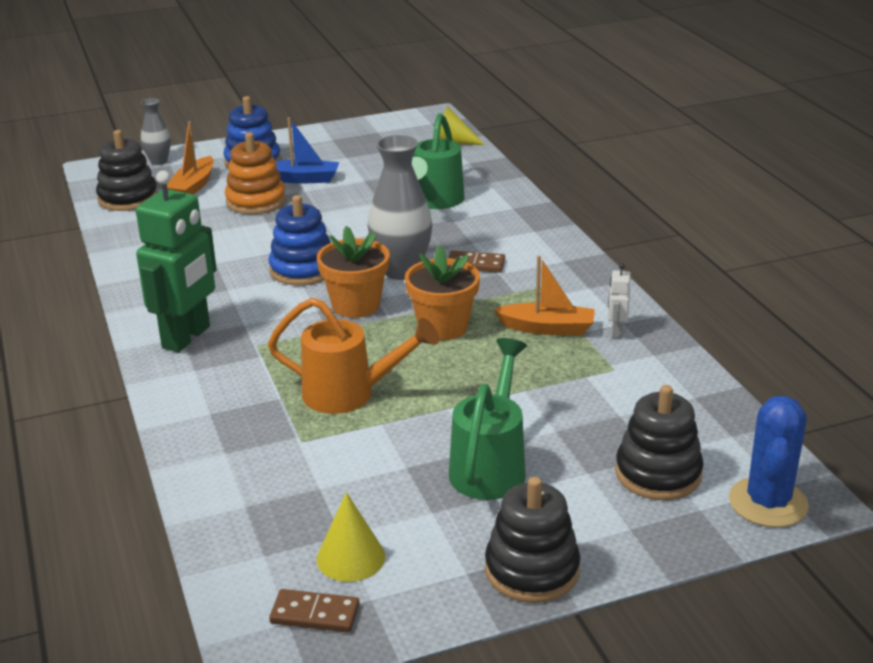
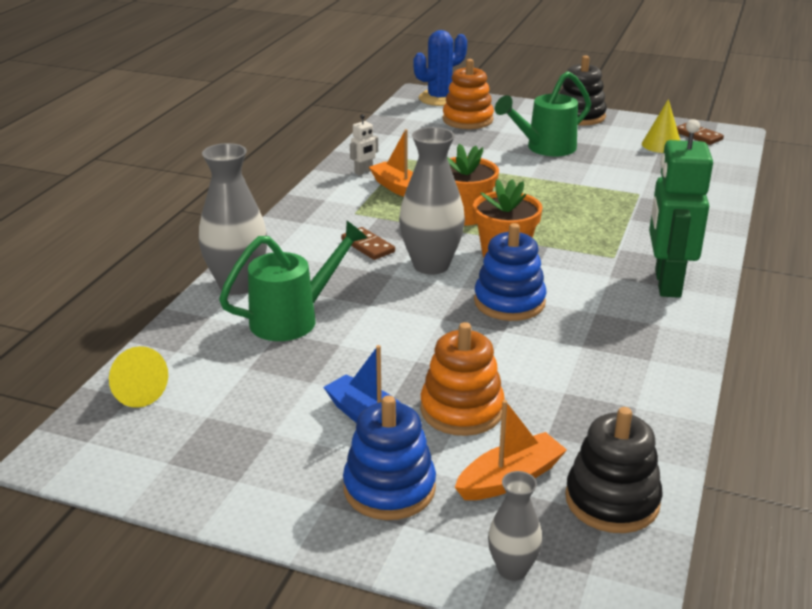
camera: 140 degrees left, 0 degrees up
(187, 337) = (666, 284): green robot -> green robot turned 60 degrees counterclockwise
(349, 394) = (582, 203): orange watering can -> none
(510, 203) = (238, 285): none -> grey vase
(658, 473) = (467, 120): black stacking toy -> orange stacking toy

